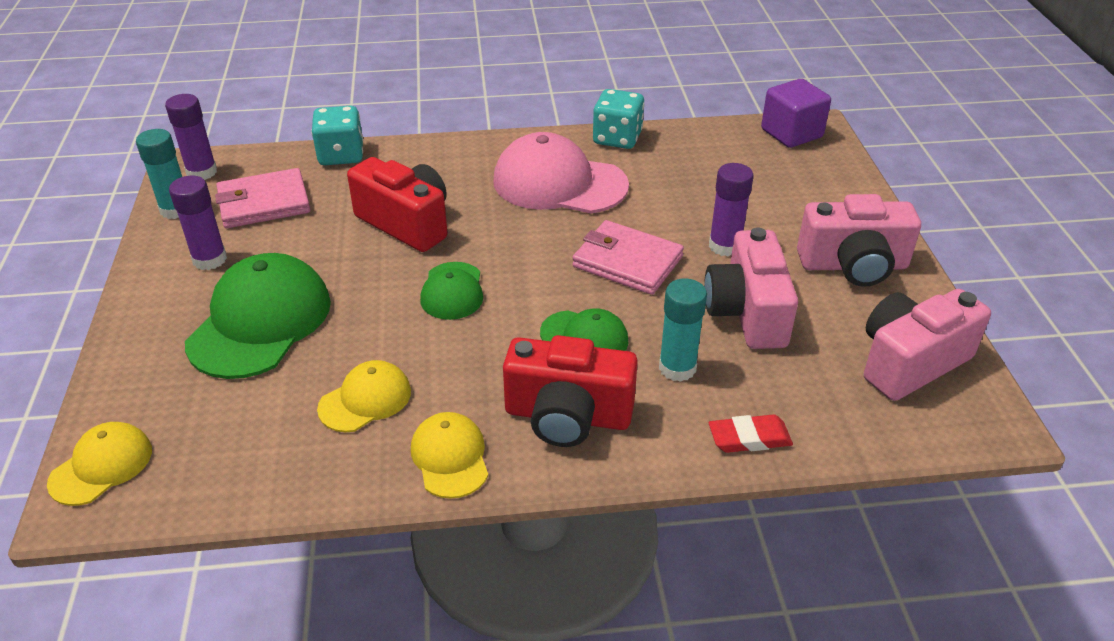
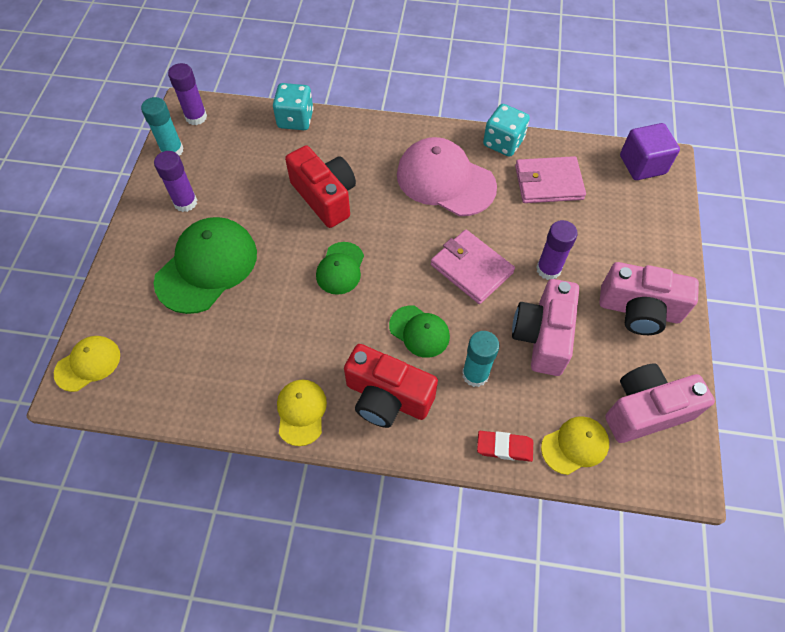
camera: 15 degrees right, 20 degrees up
(264, 203) = (232, 156): pink wallet -> pink wallet (548, 183)
(365, 400) = (259, 350): yellow cap -> yellow cap (575, 445)

